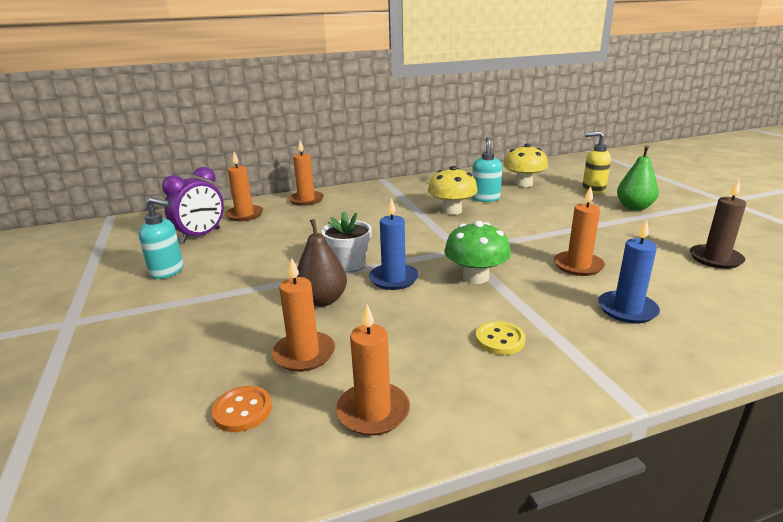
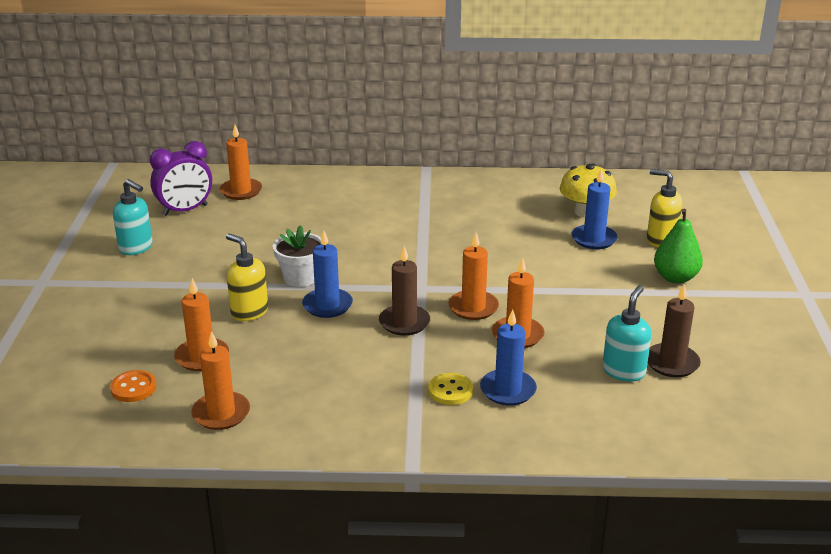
camera: 20 degrees right, 5 degrees up
(306, 200) = (317, 183): orange candle -> orange candle (473, 307)
(322, 300) = (249, 312): brown pear -> yellow soap dispenser
(452, 211) = (460, 234): yellow mushroom -> none
(475, 277) = (404, 322): green mushroom -> brown candle
(485, 198) = (516, 225): turquoise soap dispenser -> turquoise soap dispenser (624, 371)
(500, 340) = (365, 386): yellow button -> yellow button (450, 390)
(549, 197) = (594, 239): none -> blue candle

